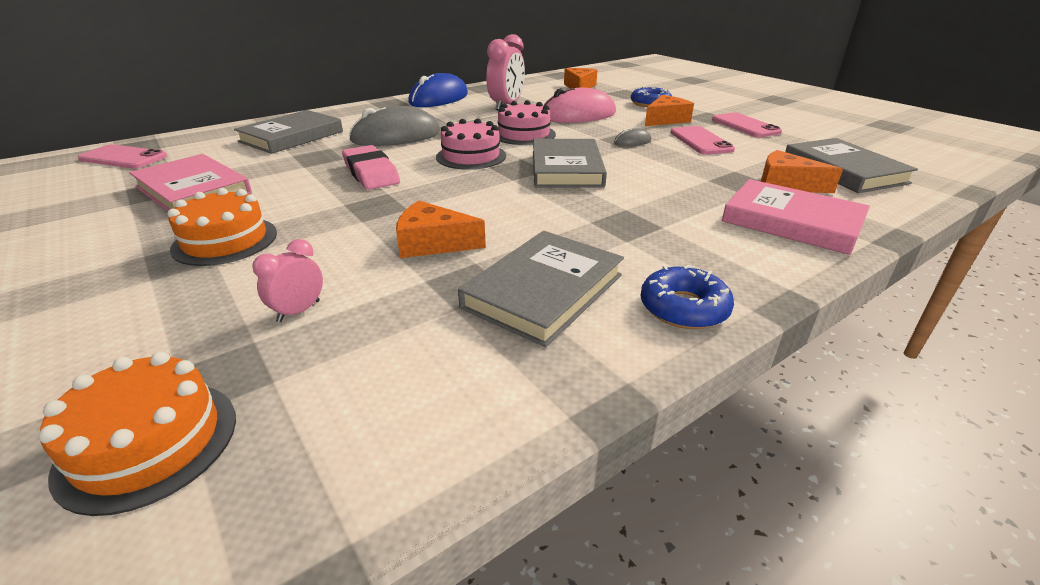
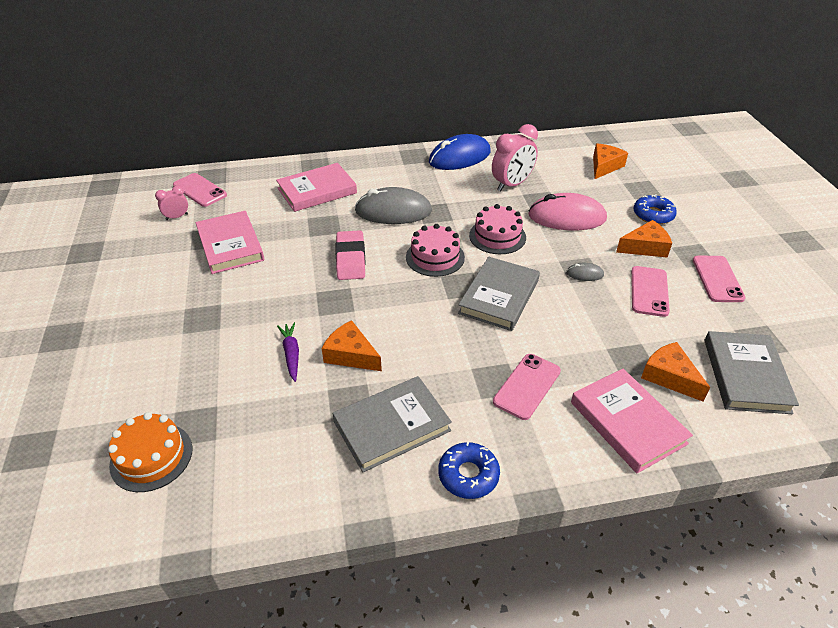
camera: 25 degrees right, 10 degrees up
(225, 241) = (231, 309): orange cake -> none
(292, 137) = (317, 191): grey book -> pink book
(298, 311) = (247, 390): pink clock -> pink clock (177, 217)
(346, 261) = (291, 354): none -> purple carrot
(665, 220) = (527, 386): none -> pink phone

